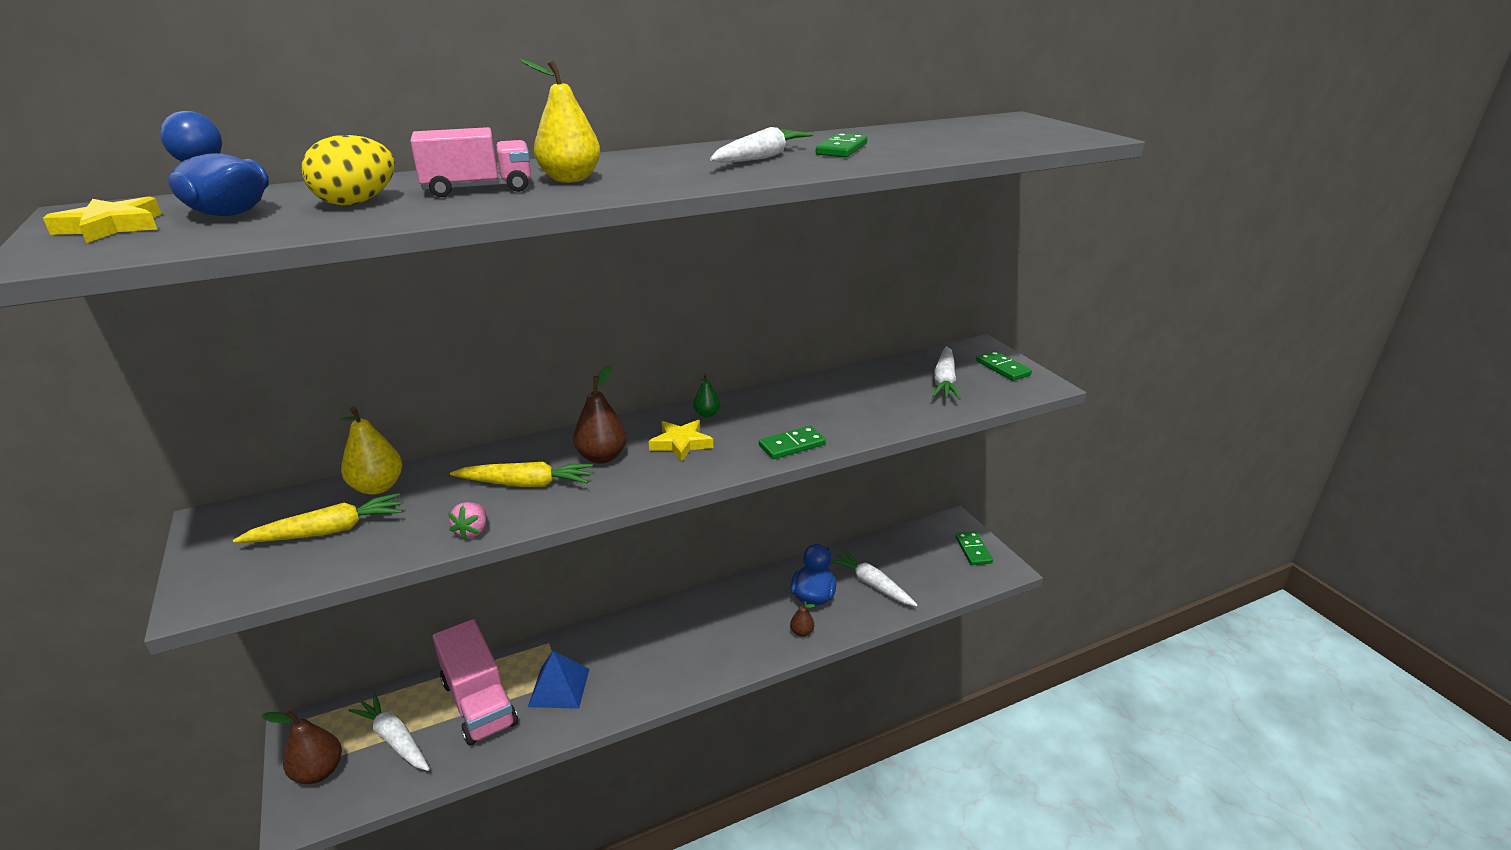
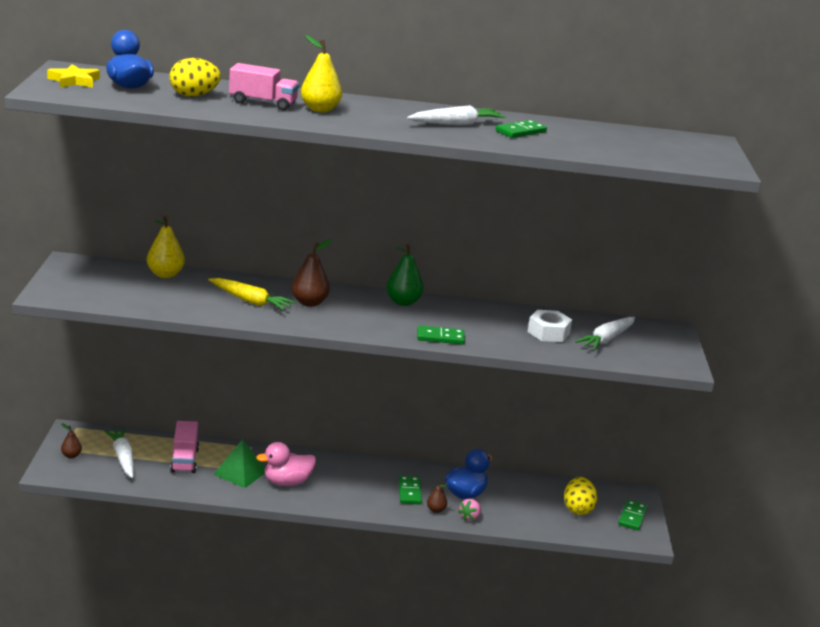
camera: 25 degrees right, 5 degrees down
(318, 772) = (71, 456): brown pear -> brown pear, size x0.56
(328, 531) = (124, 287): yellow carrot -> none
(472, 531) = (201, 313): pink strawberry -> pink strawberry (470, 517)
(479, 703) = (184, 460): pink truck -> pink truck, size x0.67
(559, 687) = (240, 472): blue pyramid -> green pyramid
(622, 674) = (287, 482): none -> pink duck
(681, 443) = (367, 312): yellow star -> none
(706, 414) = (403, 302): green pear -> green pear, size x1.78
(873, 584) = (521, 505): white carrot -> none
(886, 394) = (548, 332): none -> white nut
(923, 564) = (577, 509): none -> yellow egg
(1003, 368) = (668, 347): green domino -> green domino (409, 492)

